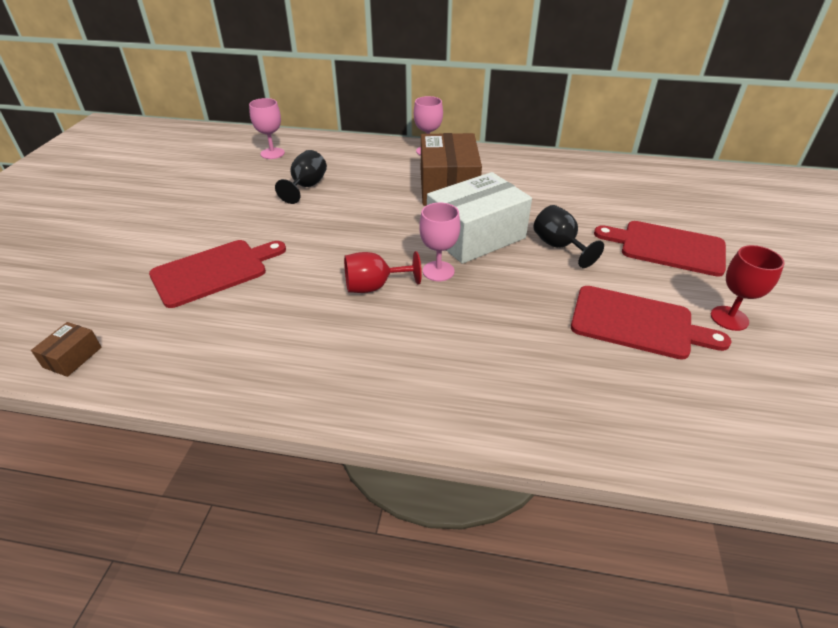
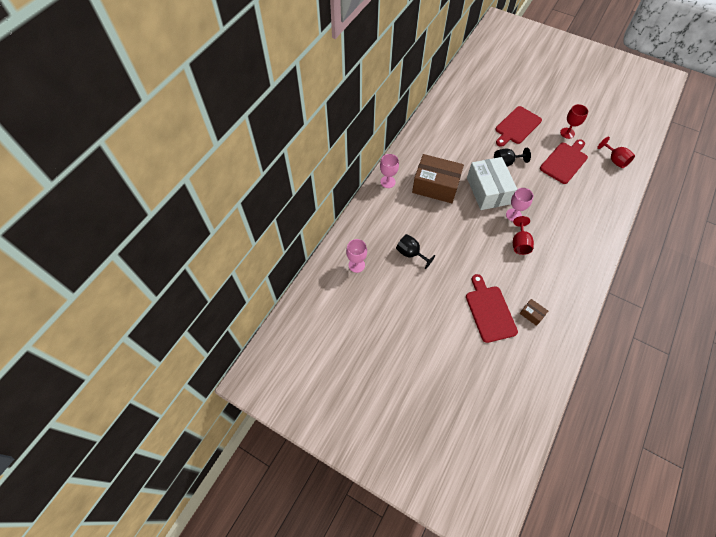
camera: 70 degrees left, 20 degrees up
(72, 357) = (546, 377): brown box -> brown box (531, 314)
(731, 414) = (614, 160): none -> red goblet

